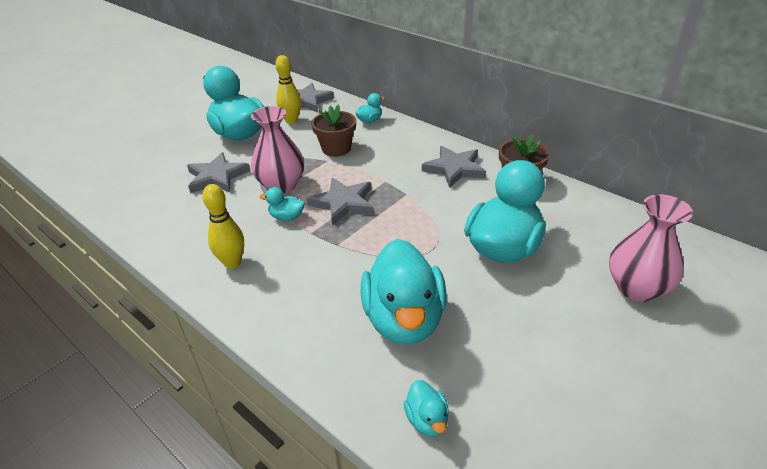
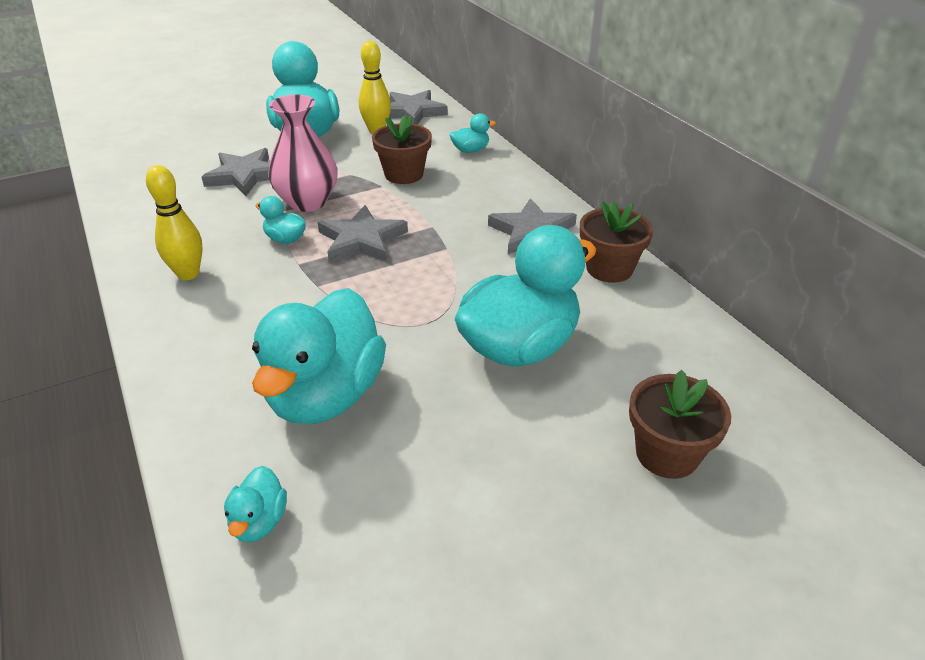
camera: 20 degrees right, 0 degrees up
(636, 288) = (667, 454): pink vase -> brown flower pot

